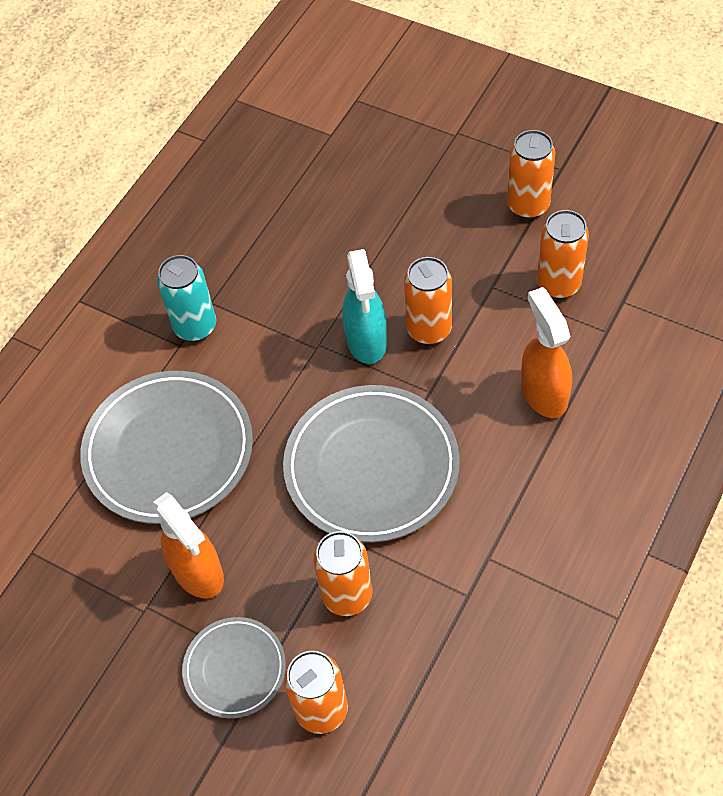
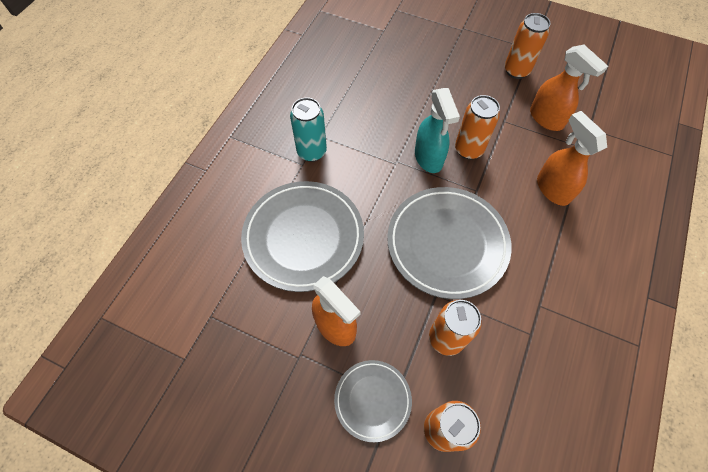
camera: 10 degrees left, 5 degrees up
(558, 284) = (546, 119): orange can -> orange spray bottle

